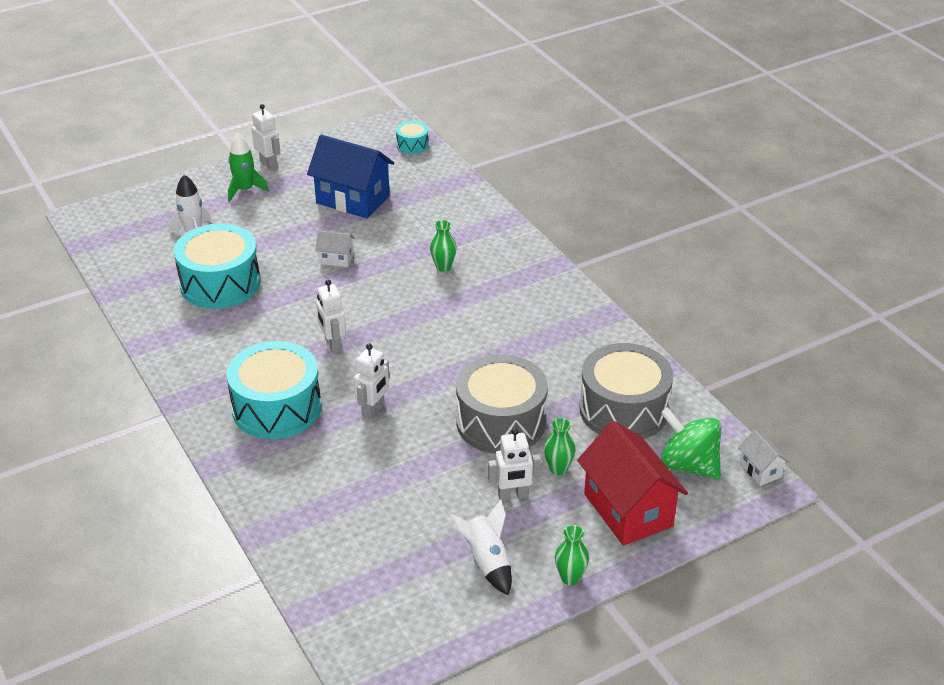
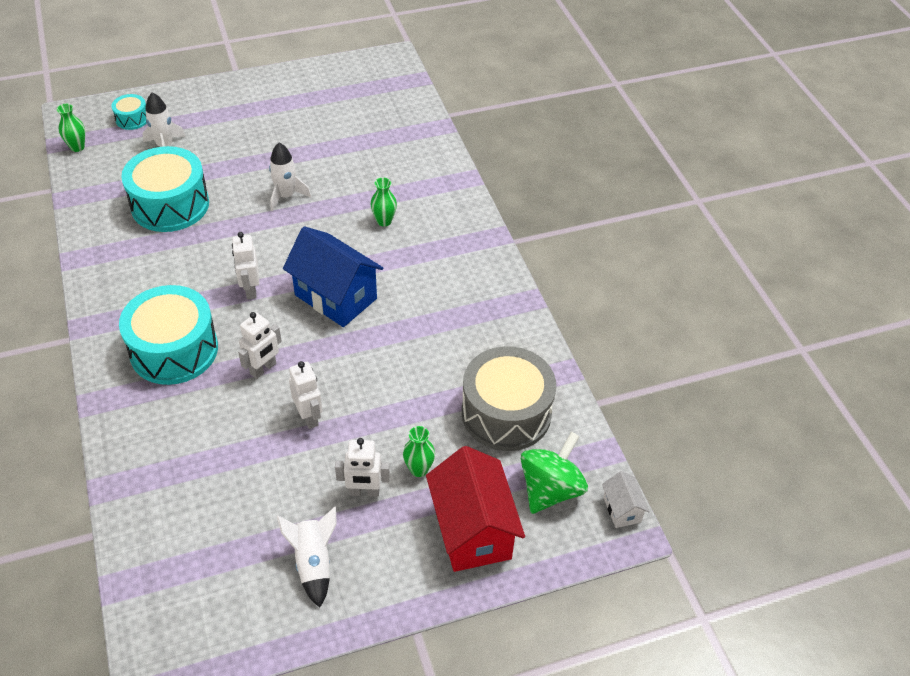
camera: 10 degrees right, 10 degrees up
(245, 190) = (228, 108): green rocket -> none
(269, 164) = (259, 84): white robot -> white robot (309, 417)
(336, 259) = (286, 196): white house -> white rocket
(353, 199) = (324, 134): blue house -> blue house (336, 297)
(412, 145) = (400, 83): turquoise drum -> turquoise drum (132, 119)
(501, 422) = (381, 405): grey drum -> none
(570, 578) = (389, 599): green vase -> green vase (77, 147)
(688, 465) = (550, 489): green spinning top -> green spinning top turned 75 degrees clockwise

